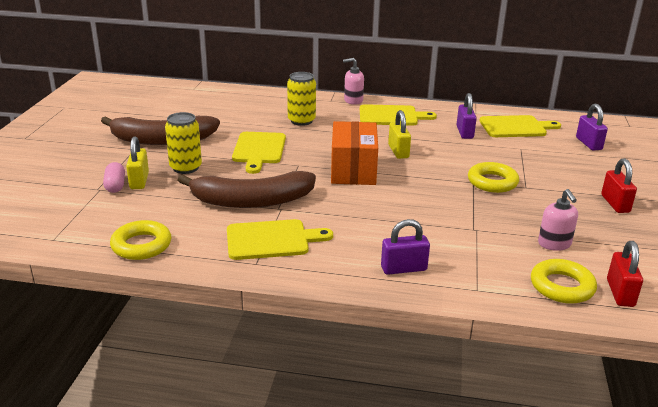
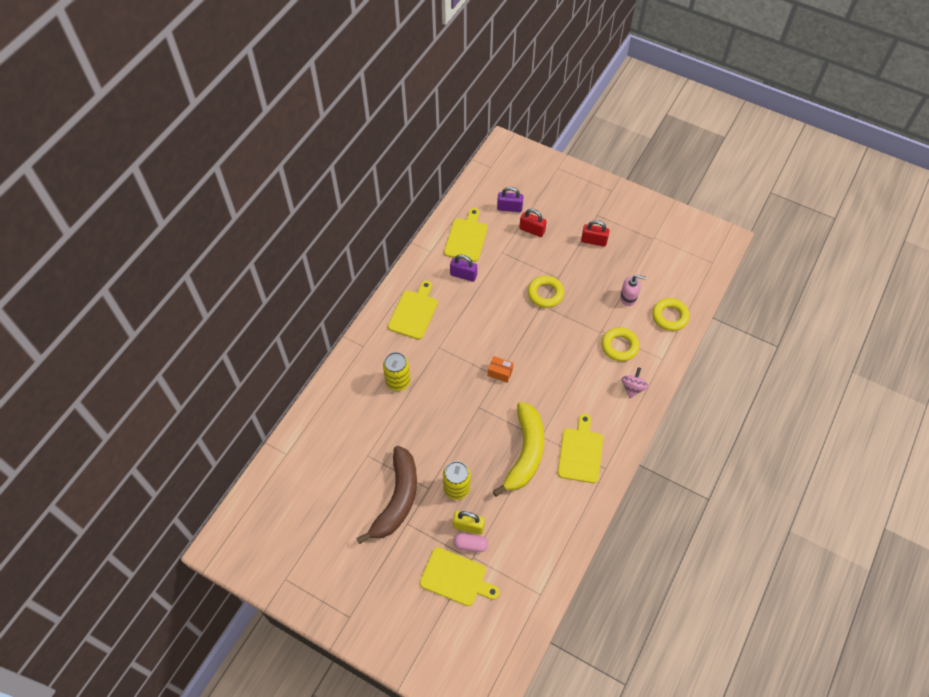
camera: 70 degrees left, 30 degrees up
(141, 245) = (565, 535): yellow ring -> yellow ring (619, 346)
(251, 201) = (525, 453): brown banana -> yellow banana
(259, 150) = (443, 428): yellow cutting board -> yellow cutting board (456, 578)
(353, 100) = (370, 329): pink soap dispenser -> none
(353, 170) = (500, 372): orange box -> orange box, size x0.47
(398, 151) = (480, 332): yellow padlock -> none
(403, 268) = (632, 388): purple padlock -> pink spinning top
(620, 293) = (682, 292): red padlock -> red padlock (532, 230)

